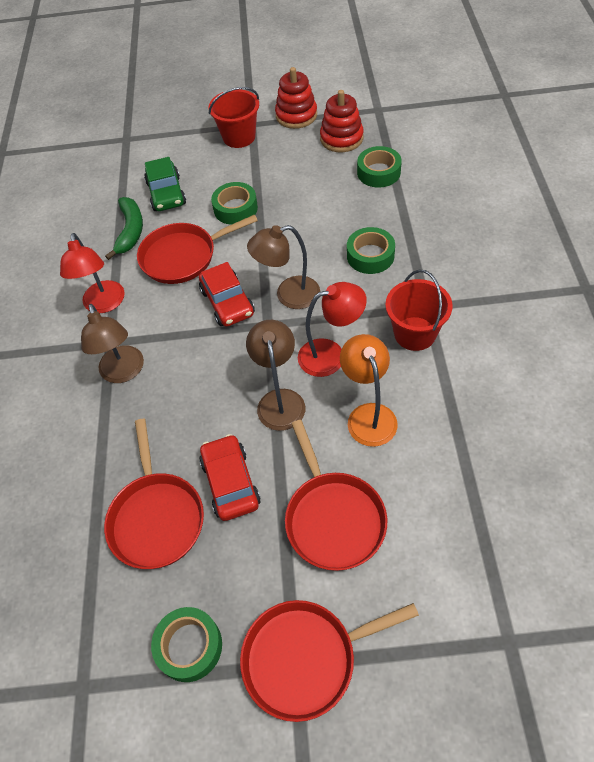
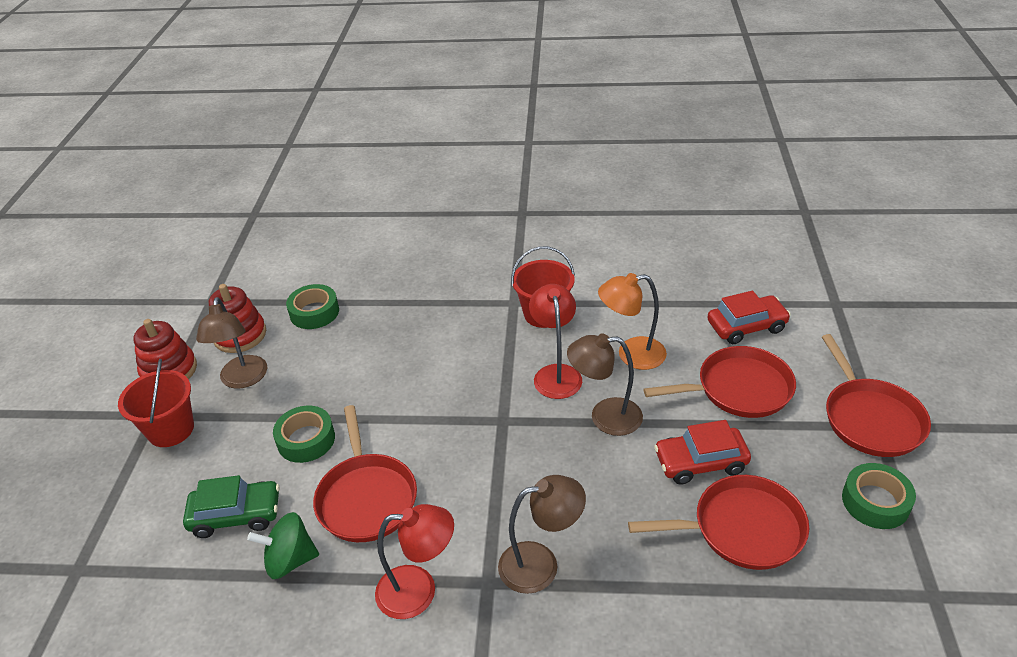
camera: 85 degrees left, 15 degrees down
(130, 231) = (290, 560): green banana -> green spinning top
(227, 302) = (459, 454): red car -> red car (746, 326)
(289, 295) = (466, 400): brown lamp -> brown lamp (243, 379)
(370, 256) = (434, 332): green tape -> none

